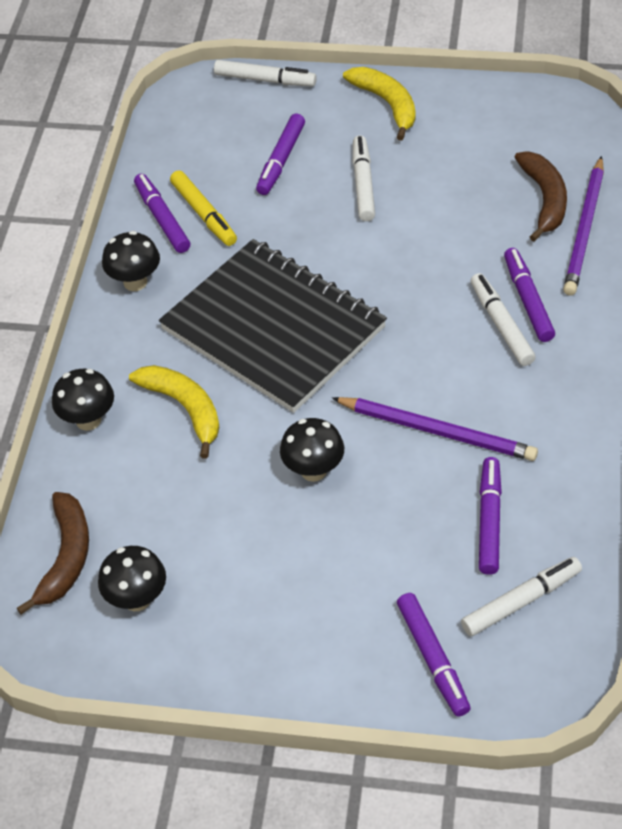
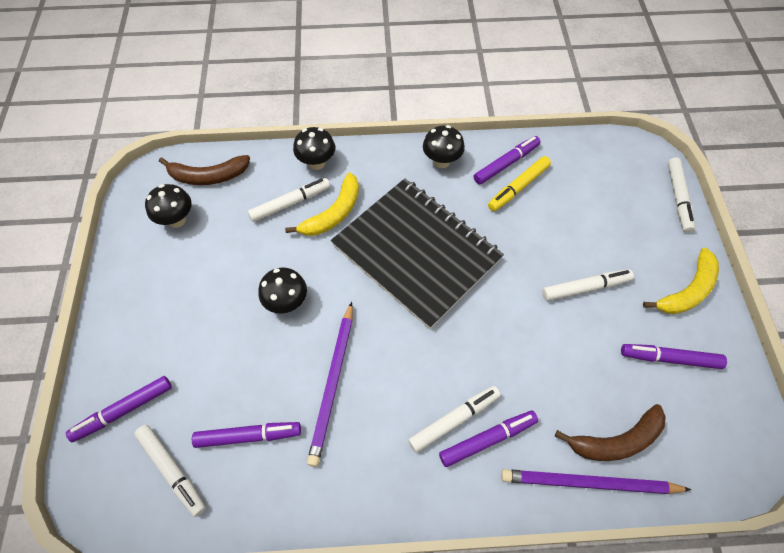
camera: 75 degrees right, 10 degrees up
(151, 456) = (290, 203): none -> white marker
(273, 328) = (416, 253): black notebook -> black notebook turned 75 degrees counterclockwise
(281, 160) = (592, 225): purple marker -> purple marker (670, 358)

